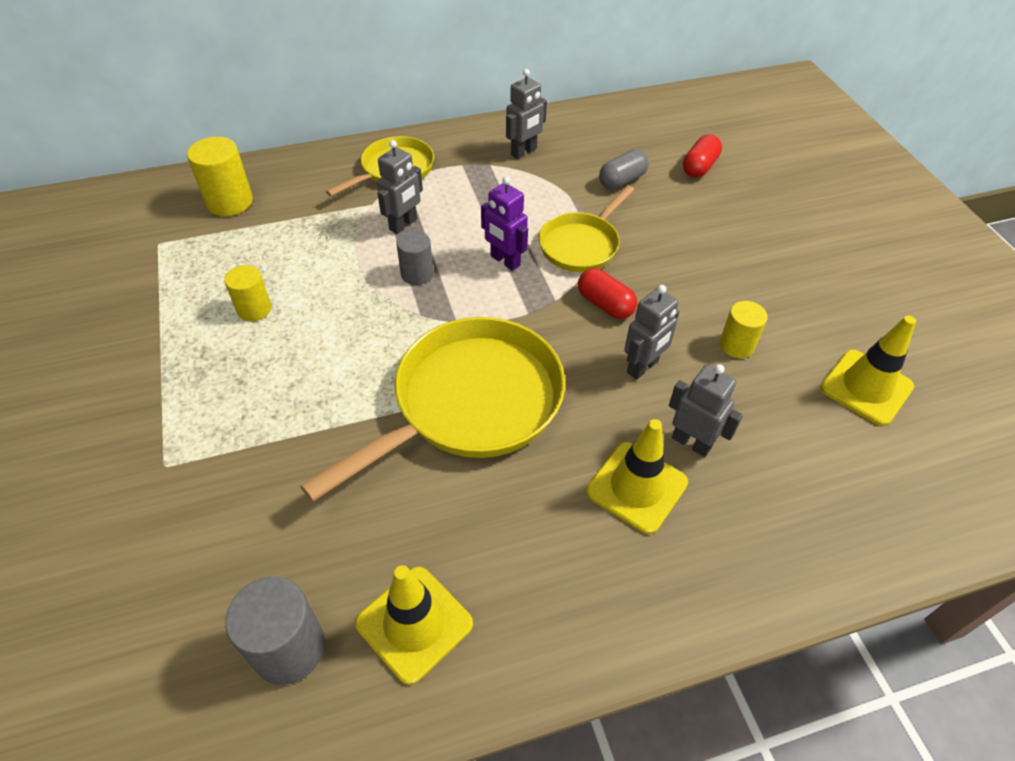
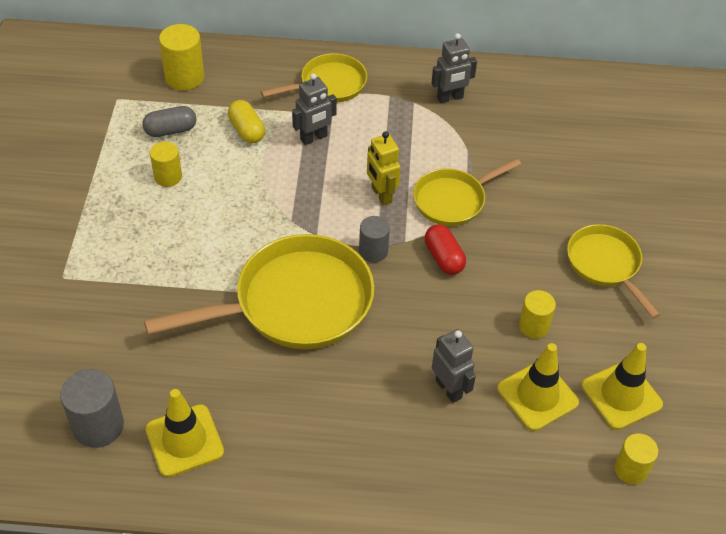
camera: 20 degrees right, 0 degrees up
(325, 236) = (247, 130): none -> yellow capsule
(417, 274) = (304, 185): grey cylinder -> grey cylinder (373, 251)
(505, 261) = (381, 195): purple robot -> yellow robot
(622, 180) = (523, 150): grey capsule -> grey capsule (170, 130)
(636, 487) = (387, 406): yellow traffic cone -> yellow traffic cone (537, 395)
(643, 367) = (445, 319): grey robot -> none
(699, 167) = (602, 157): red capsule -> none
(766, 263) = (605, 265): none -> yellow pan
(928, 463) = (631, 469): none -> yellow cylinder

